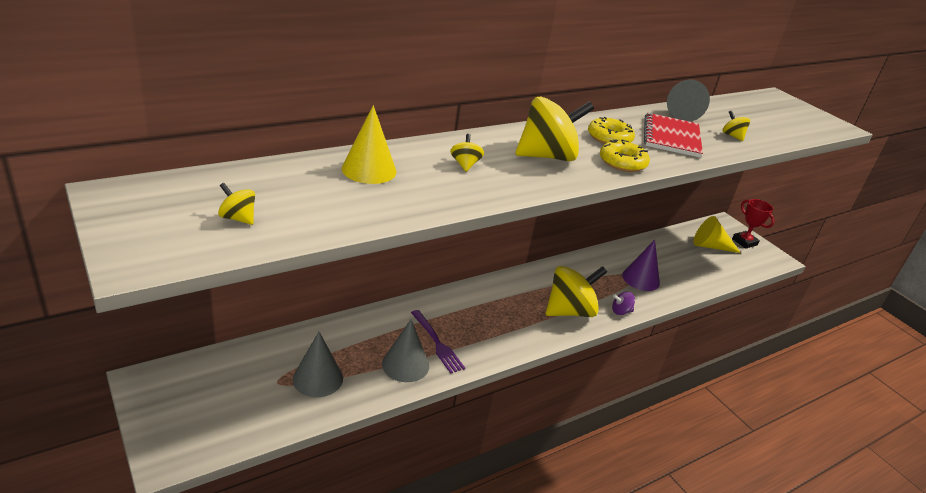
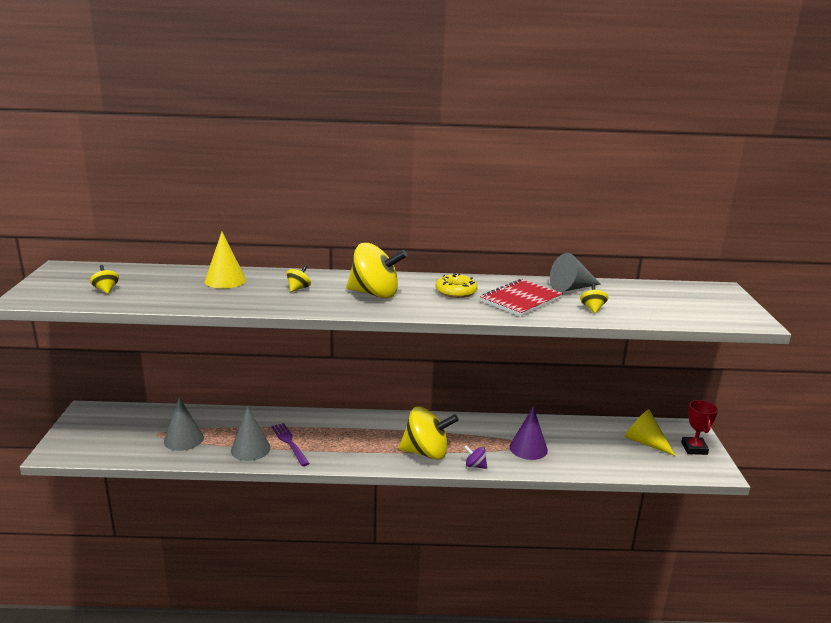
camera: 35 degrees right, 10 degrees down
(437, 343) = (289, 443): purple fork -> purple fork turned 150 degrees clockwise
(622, 162) = (435, 307): yellow donut -> none

